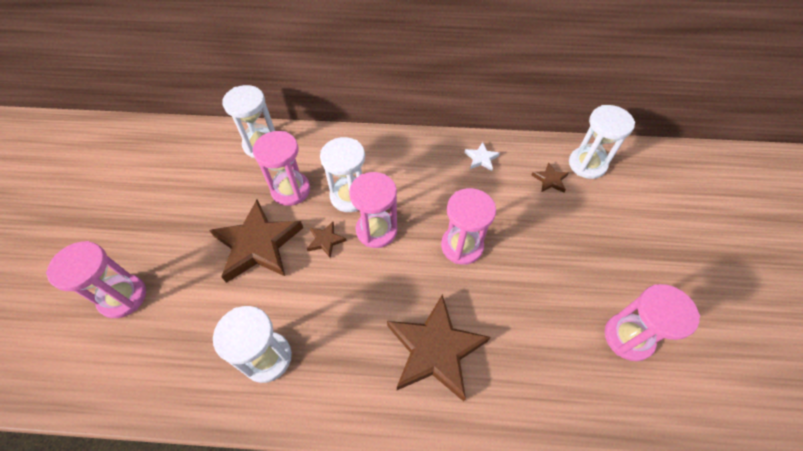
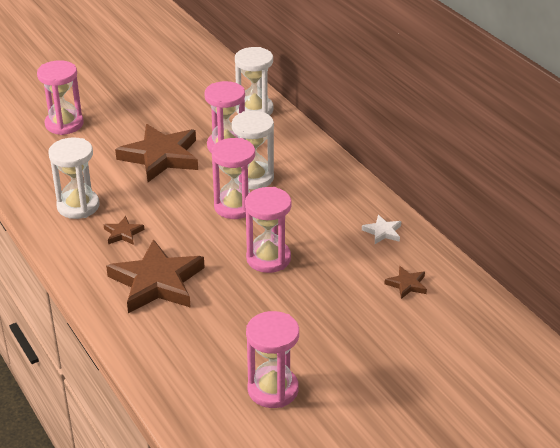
camera: 55 degrees right, 20 degrees down
(325, 240) = (198, 186): brown star -> brown star (123, 233)
(587, 164) = (459, 303): white hourglass -> none

